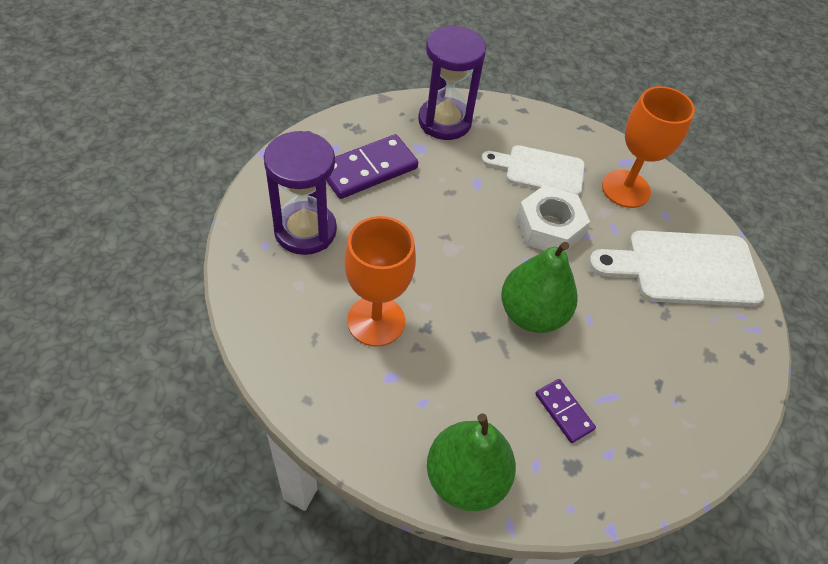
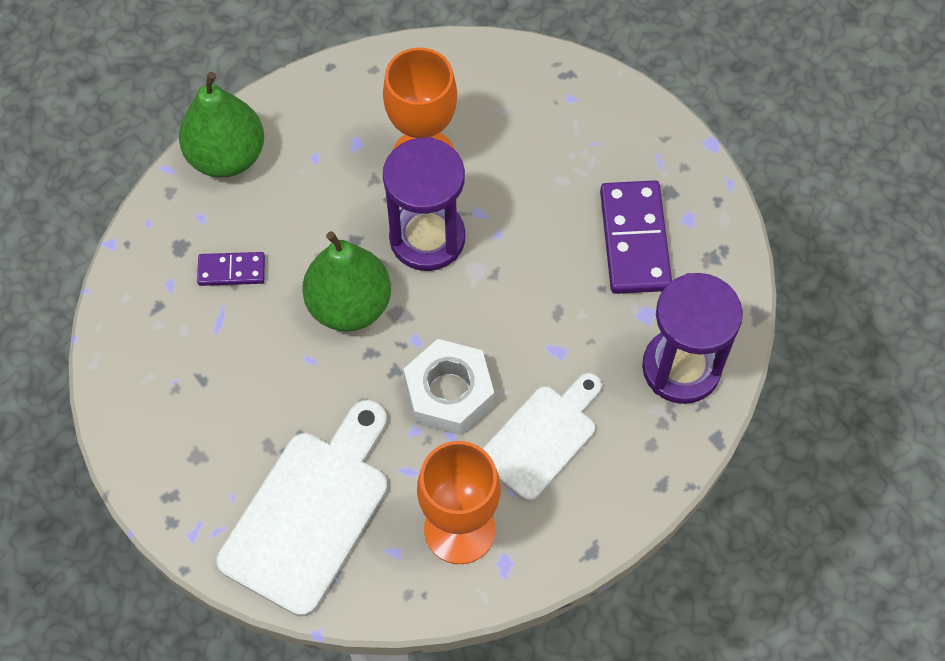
camera: 125 degrees right, 10 degrees up
(305, 230) = (572, 140): purple hourglass -> purple hourglass (427, 238)

